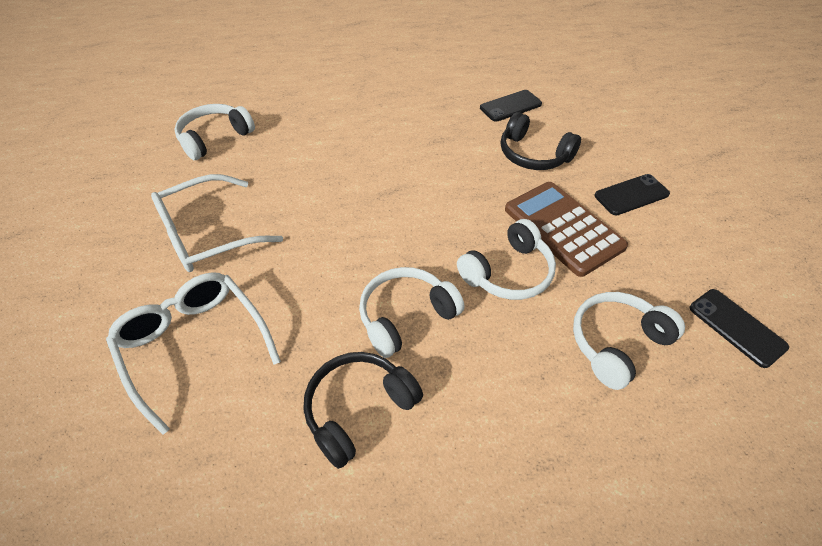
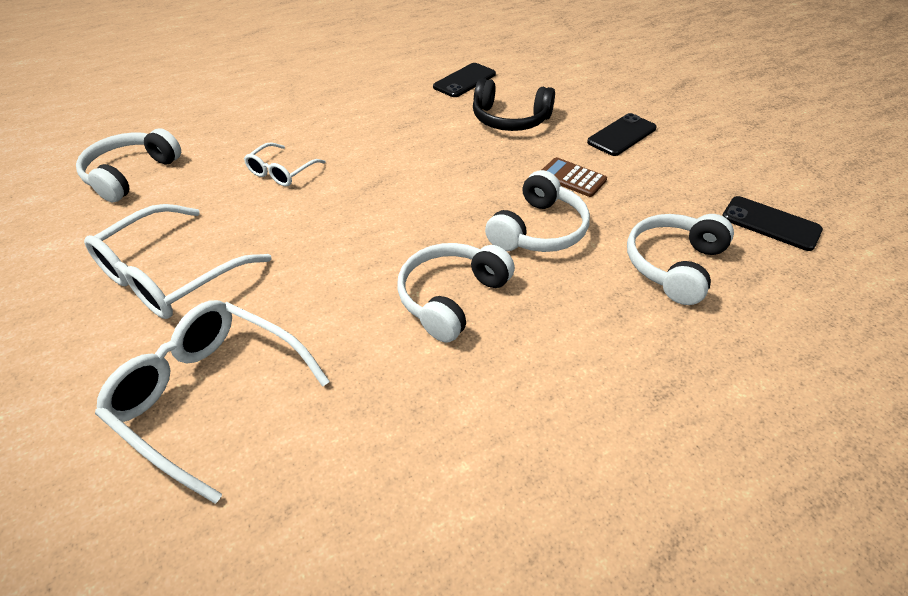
camera: 20 degrees left, 5 degrees down
(323, 162) = (281, 172): none -> white glasses
(358, 409) = (444, 402): black headphones -> none
(563, 228) = (572, 178): brown calculator -> brown calculator, size x0.50

